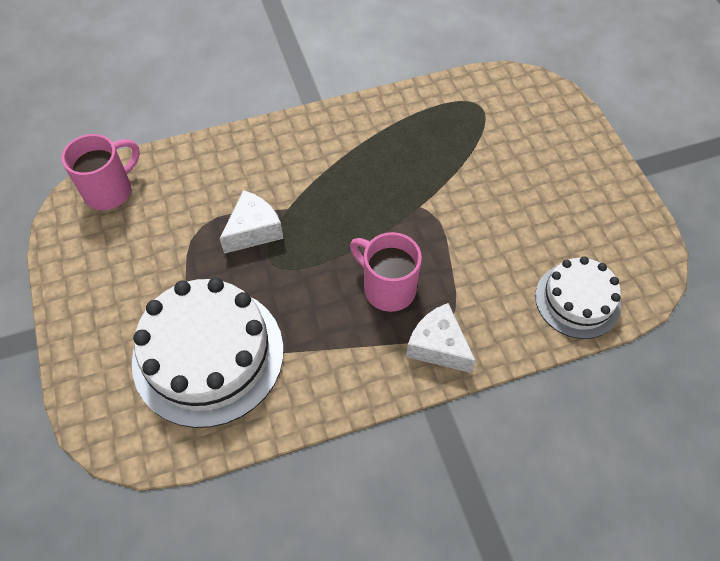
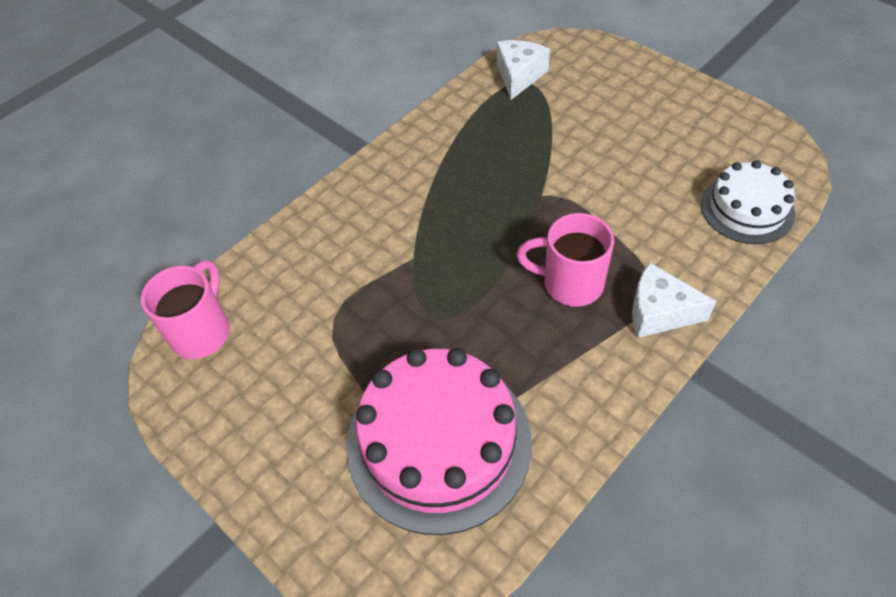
camera: 25 degrees left, 5 degrees down
(208, 355) = (438, 442): white cake -> pink cake
(253, 230) = (393, 295): white cheese -> white cheese (519, 76)

